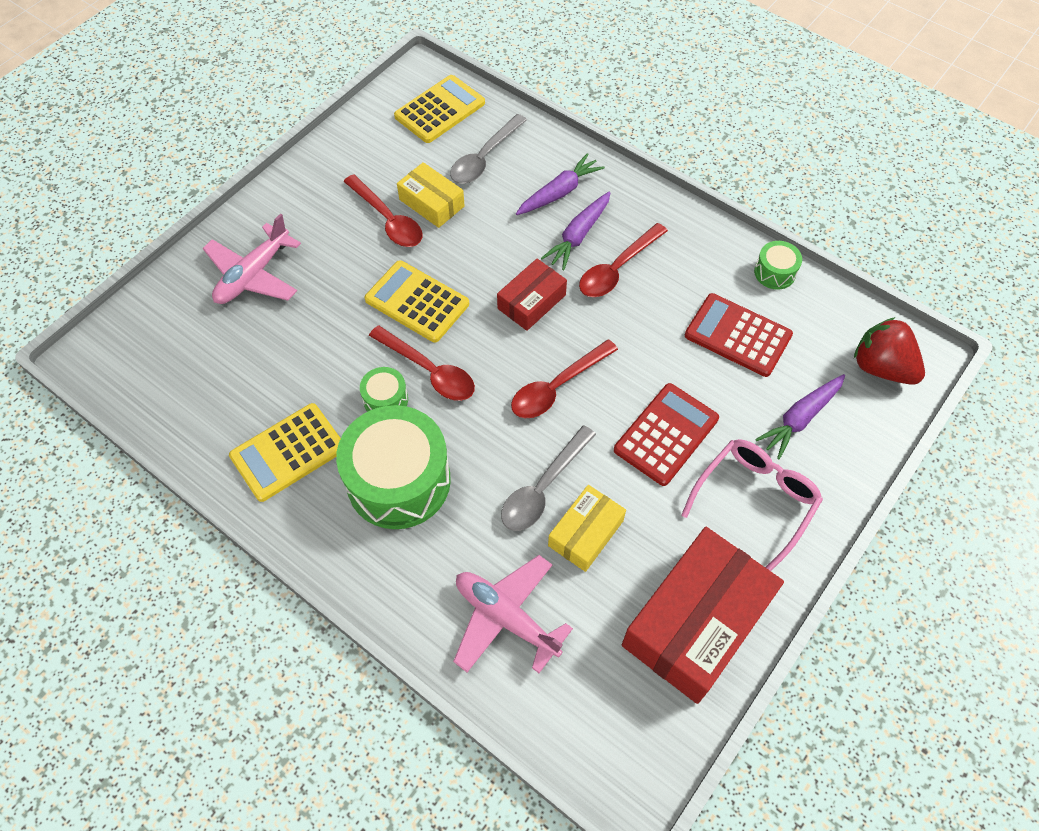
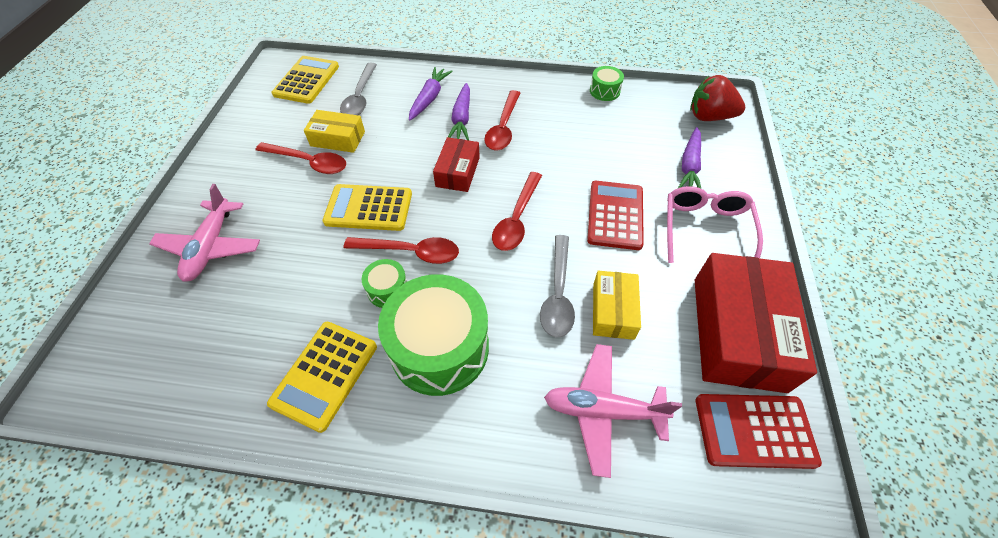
camera: 30 degrees left, 5 degrees down
(738, 335) = (611, 135): red calculator -> red calculator (754, 430)

